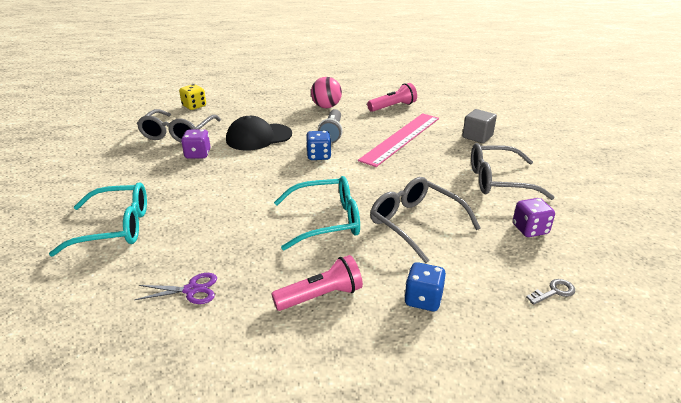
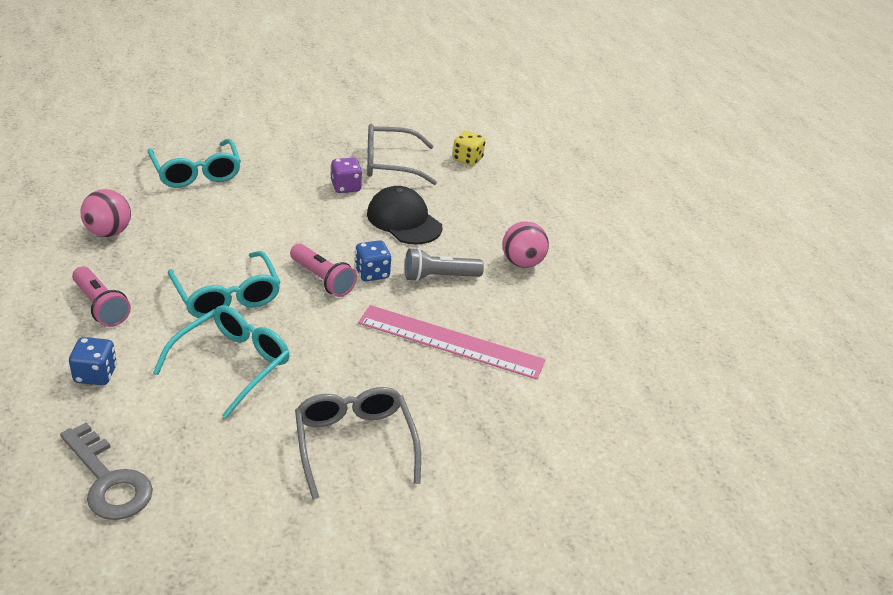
camera: 70 degrees right, 5 degrees up
(191, 290) = (109, 232): purple scissors -> pink ball
(393, 107) = (557, 327): pink flashlight -> pink flashlight (322, 279)
(415, 223) = (232, 364): grey glasses -> turquoise glasses
(477, 136) = (491, 424): grey cube -> none
(530, 229) = (234, 469): purple dice -> none
(554, 292) = (108, 480): grey key -> grey key, size x2.12

